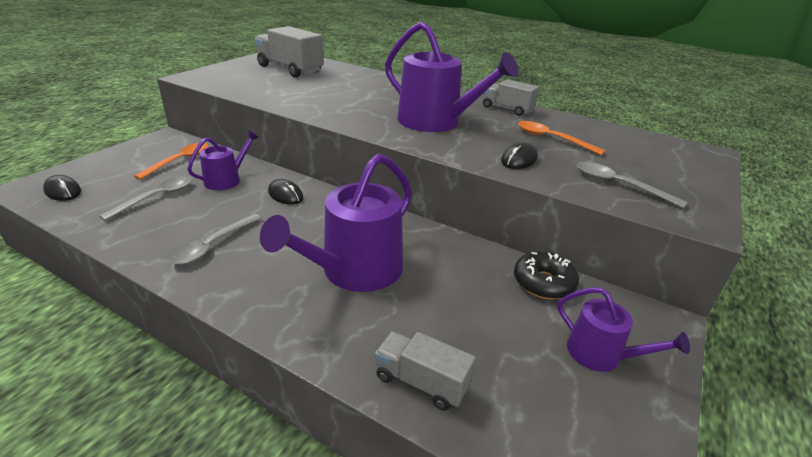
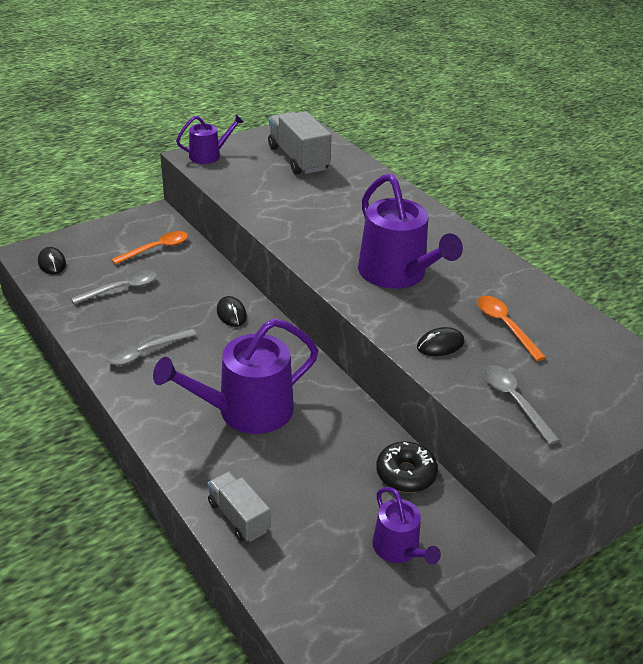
camera: 25 degrees right, 5 degrees up
(226, 180) = (187, 282): purple watering can -> purple watering can (209, 155)
(507, 109) = (496, 270): grey truck -> none

